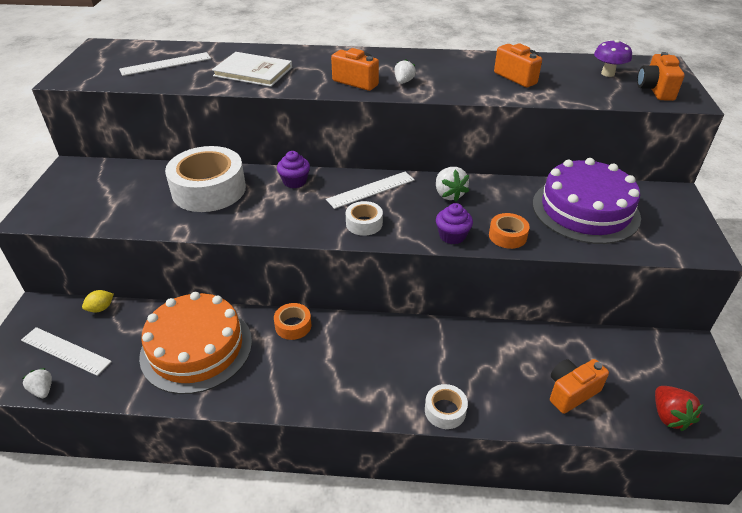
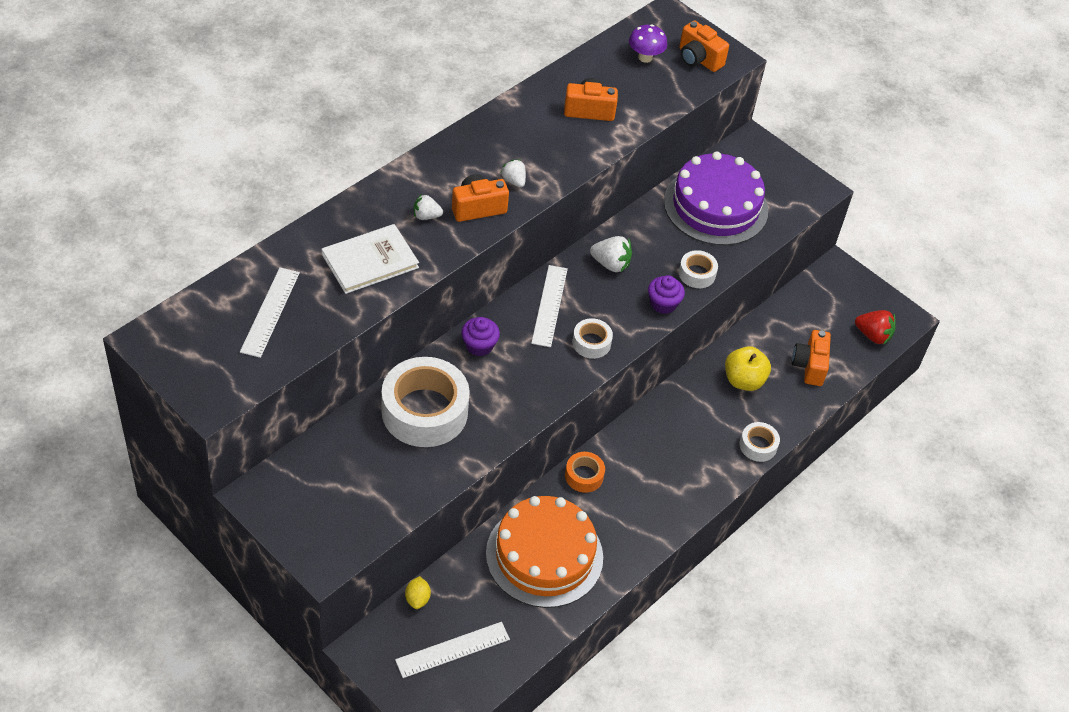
camera: 55 degrees left, 10 degrees up
(43, 390) = (489, 685): white strawberry -> white strawberry (426, 216)
(496, 359) = (743, 380): none -> yellow apple
(507, 236) = (697, 274): orange tape -> white tape

